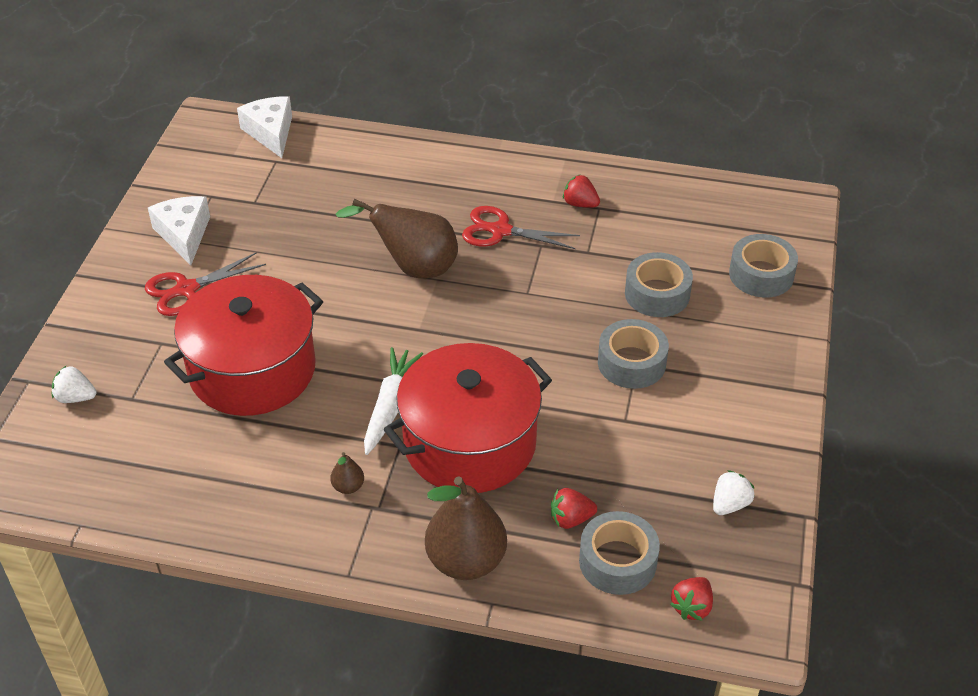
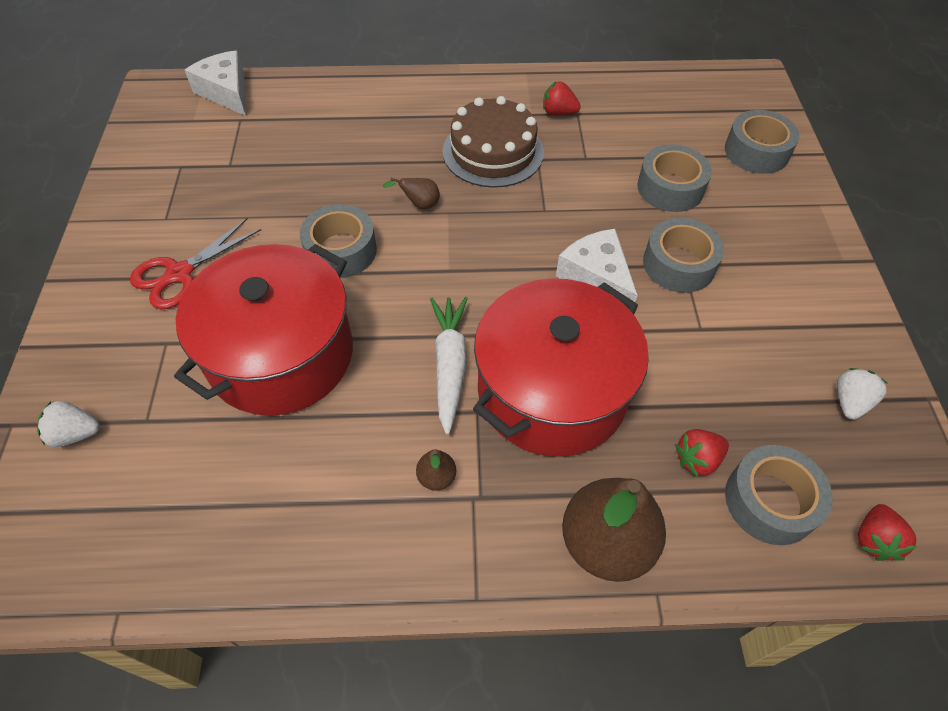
camera: 15 degrees left, 10 degrees up
(184, 234) = (161, 213): white cheese -> white cheese (596, 277)
(329, 295) = (341, 250): none -> grey tape
(413, 267) = (419, 205): brown pear -> brown pear, size x0.43
(500, 231) = (493, 152): red scissors -> brown cake

